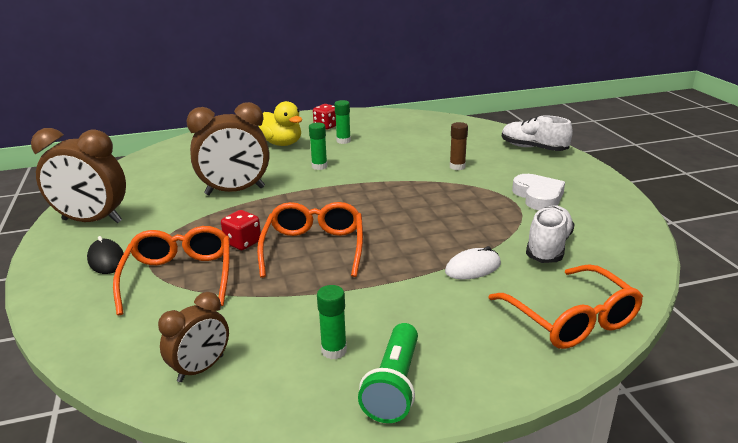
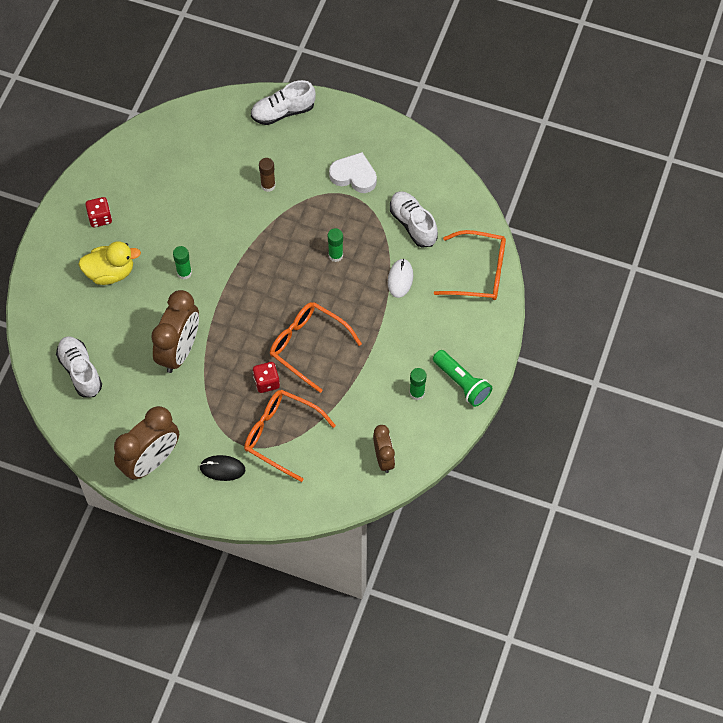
camera: 55 degrees left, 35 degrees up
(172, 163) = (80, 371): none -> white shoe
(343, 141) = (147, 226): green glue stick -> green glue stick (335, 255)

